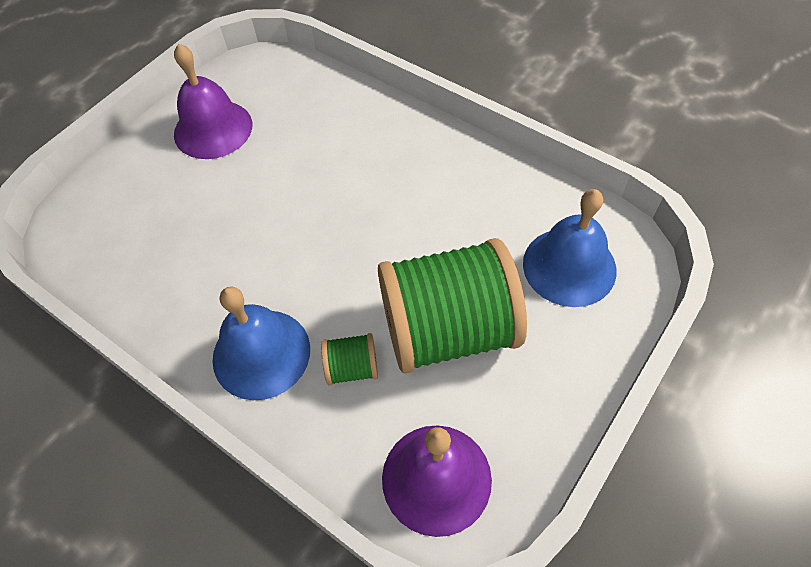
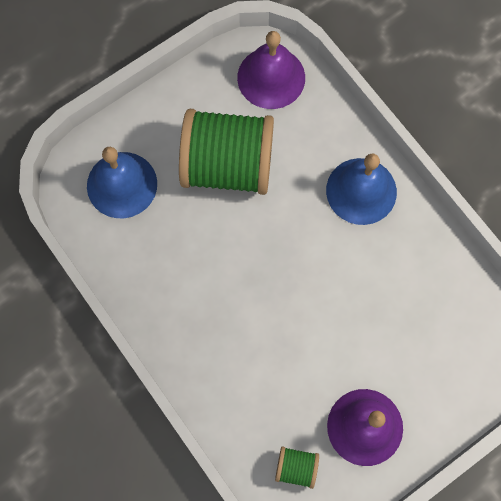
camera: 165 degrees left, 15 degrees up
(352, 368) = (301, 160): green spool -> green spool (296, 468)

